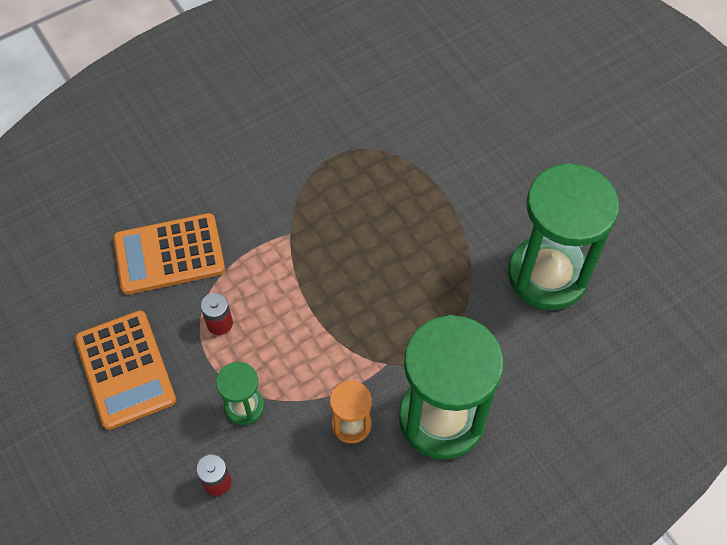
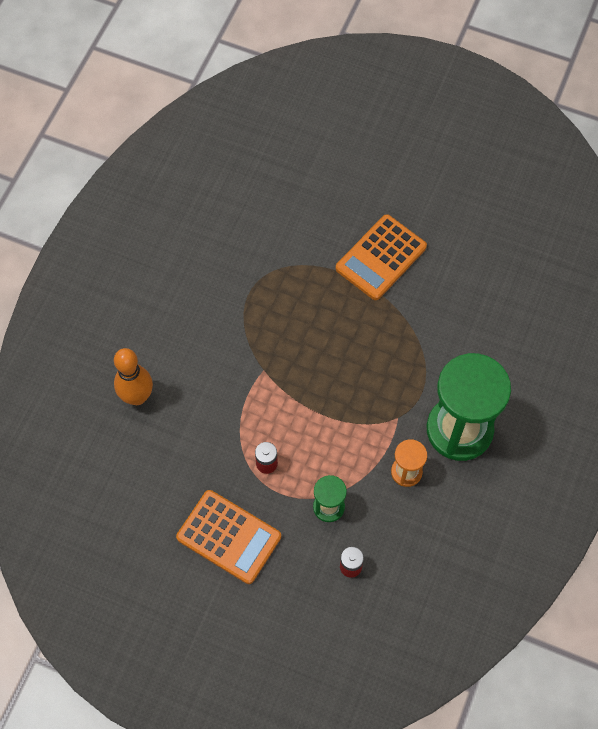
camera: 35 degrees left, 5 degrees up
(154, 186) = (137, 397): none -> orange bowling pin
(169, 254) = (191, 439): orange calculator -> orange calculator (381, 258)
(547, 275) = (455, 289): green hourglass -> none

